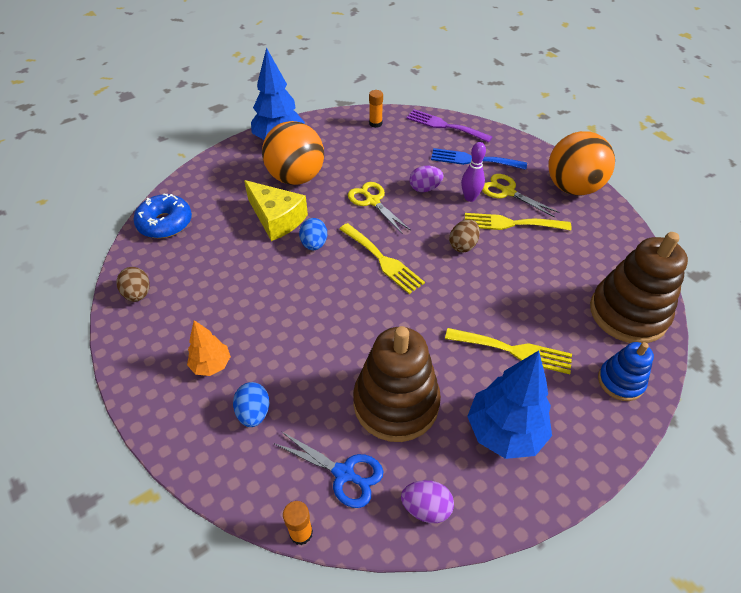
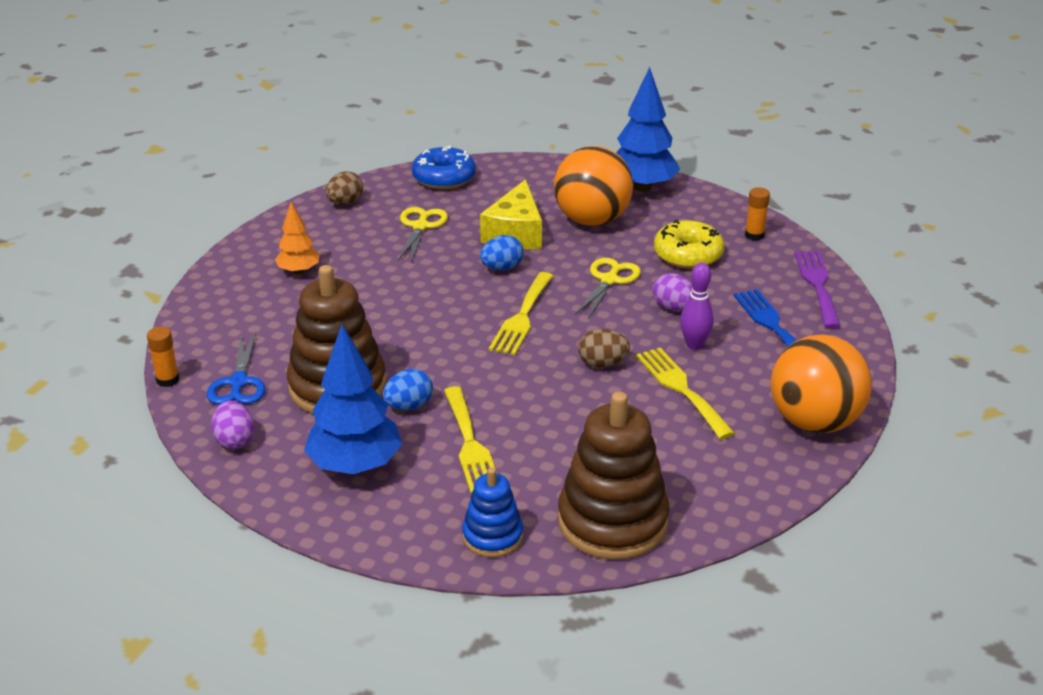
camera: 60 degrees right, 15 degrees down
(254, 412) = (266, 312): blue egg -> blue egg (408, 406)
(373, 157) = (688, 255): none -> yellow donut
(507, 192) = (740, 370): yellow scissors -> yellow scissors (420, 226)

